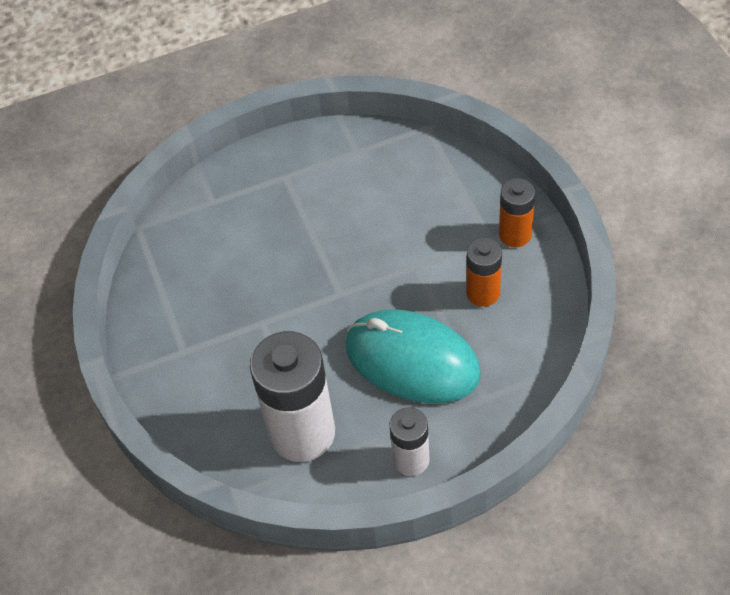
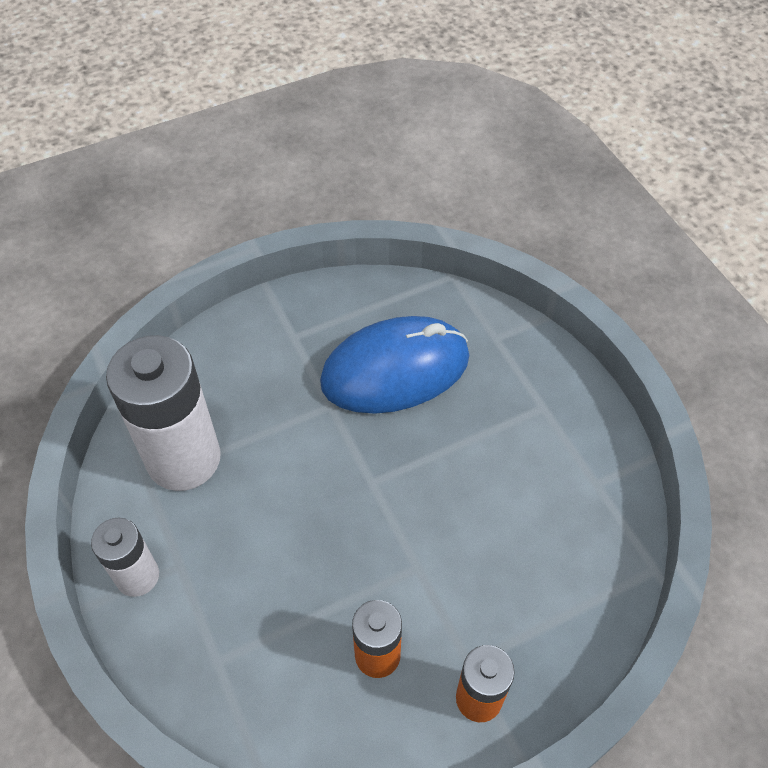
camera: 80 degrees right, 0 degrees up
(233, 273) = (395, 369): none -> blue mouse
(412, 360) = (275, 570): turquoise mouse -> none

